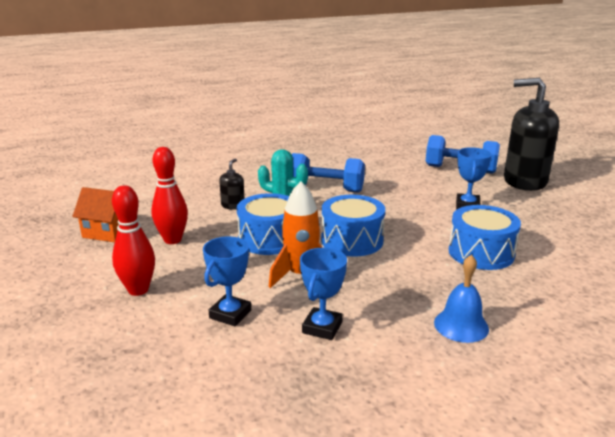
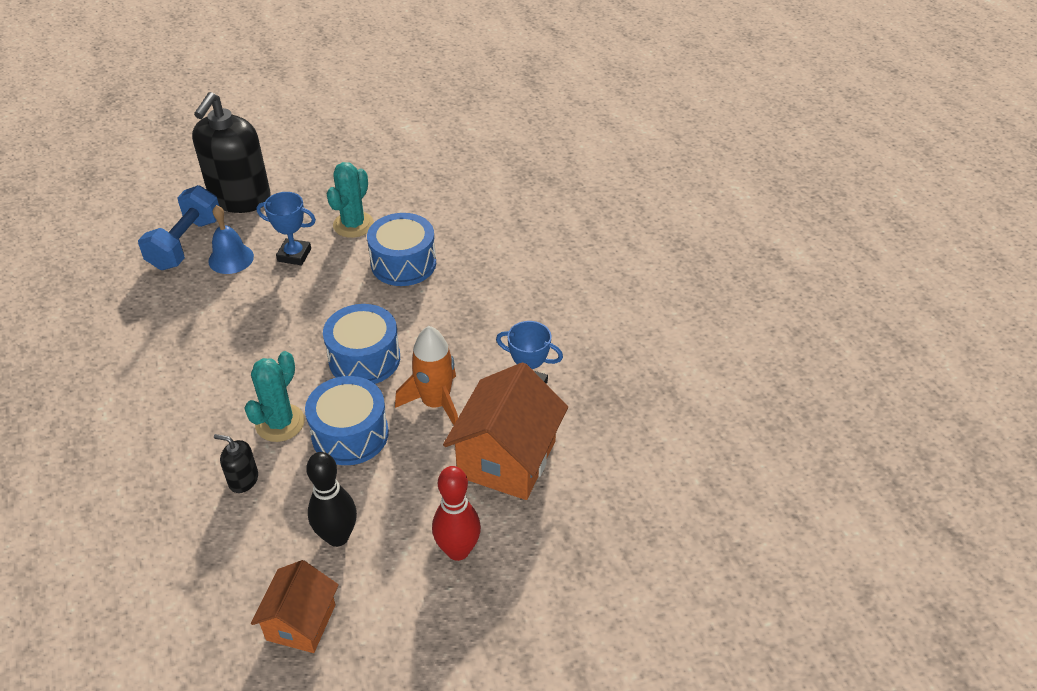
camera: 90 degrees left, 20 degrees up
(172, 240) = (337, 536): red bowling pin -> black bowling pin
(230, 314) = (507, 459): blue trophy -> orange house
(325, 189) = (212, 379): blue dumbbell -> none
(461, 325) = (525, 297): blue bell -> blue bell (231, 258)
(522, 227) = (353, 225): none -> turquoise cactus

